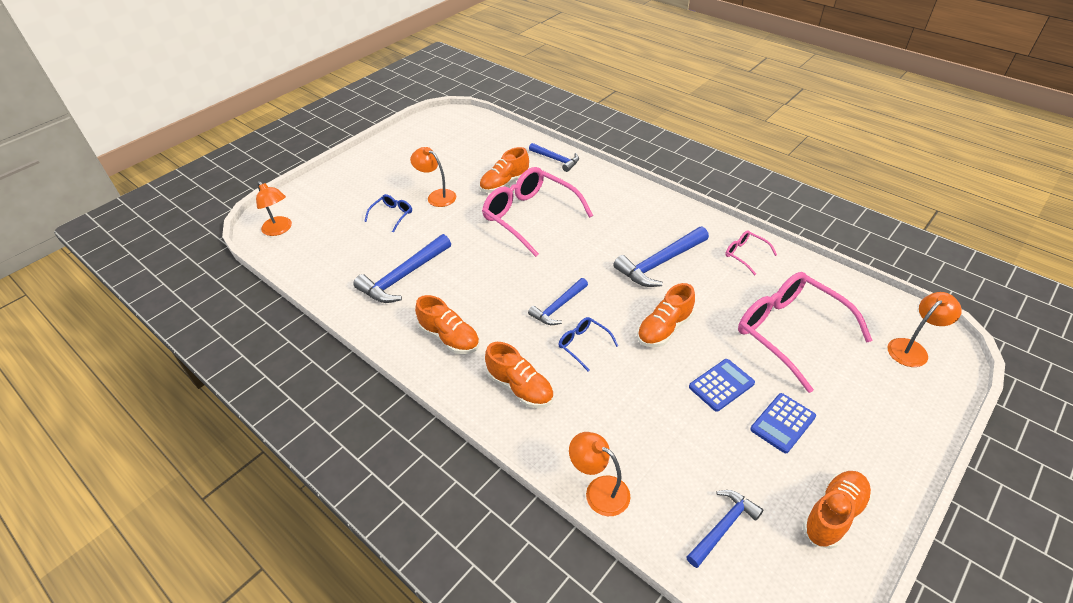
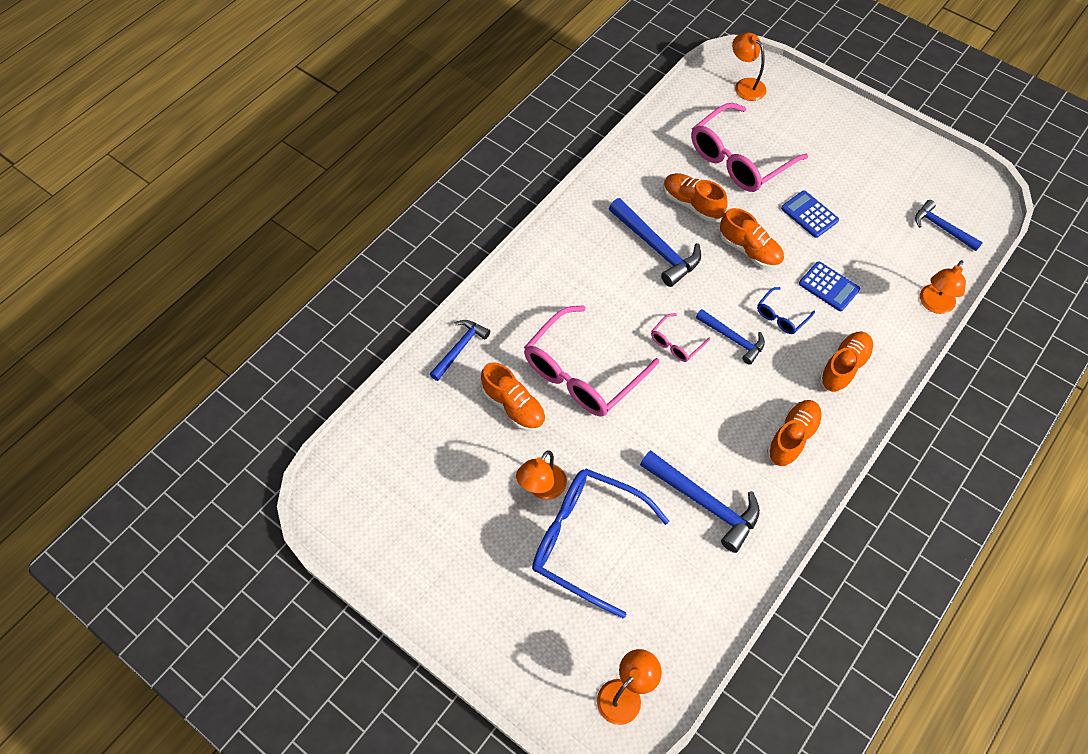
camera: 95 degrees left, 15 degrees up
(392, 215) = (586, 540): blue glasses -> blue glasses, size x2.21
(745, 254) = (636, 177): pink glasses -> pink glasses (676, 343)
(782, 423) = (840, 179): blue calculator -> blue calculator (829, 287)
(833, 514) = (914, 164): orange shoe -> orange shoe (692, 204)

